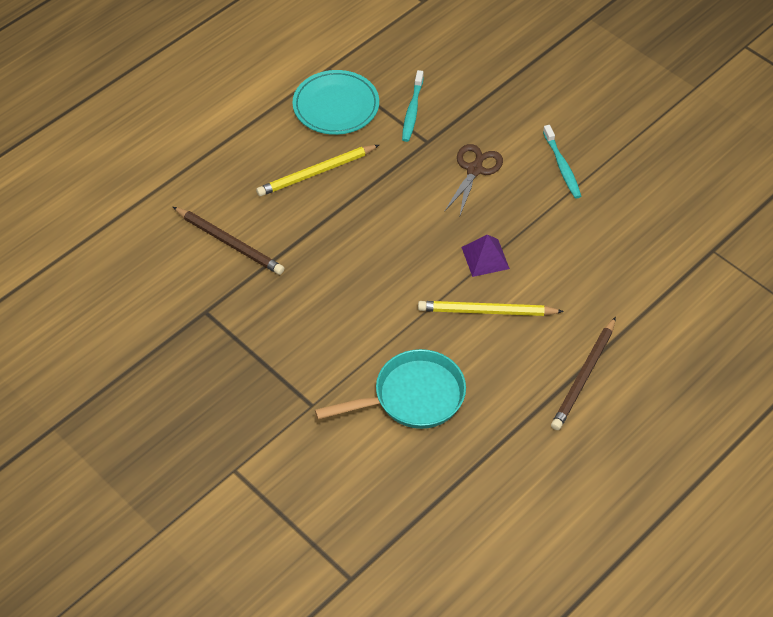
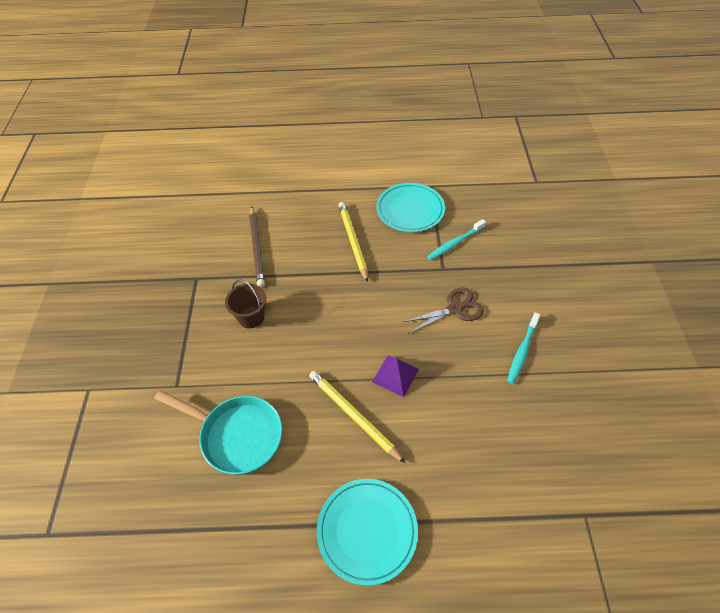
camera: 45 degrees right, 0 degrees up
(305, 304) = (251, 317): none -> brown bucket
(316, 173) = (352, 241): yellow pencil -> yellow pencil turned 60 degrees clockwise
(584, 376) = (367, 531): brown pencil -> turquoise plate

